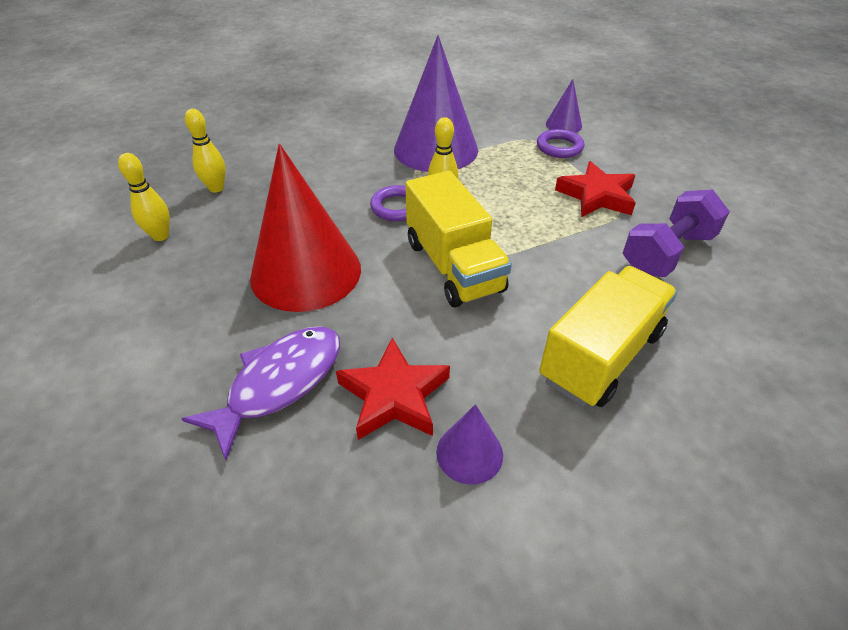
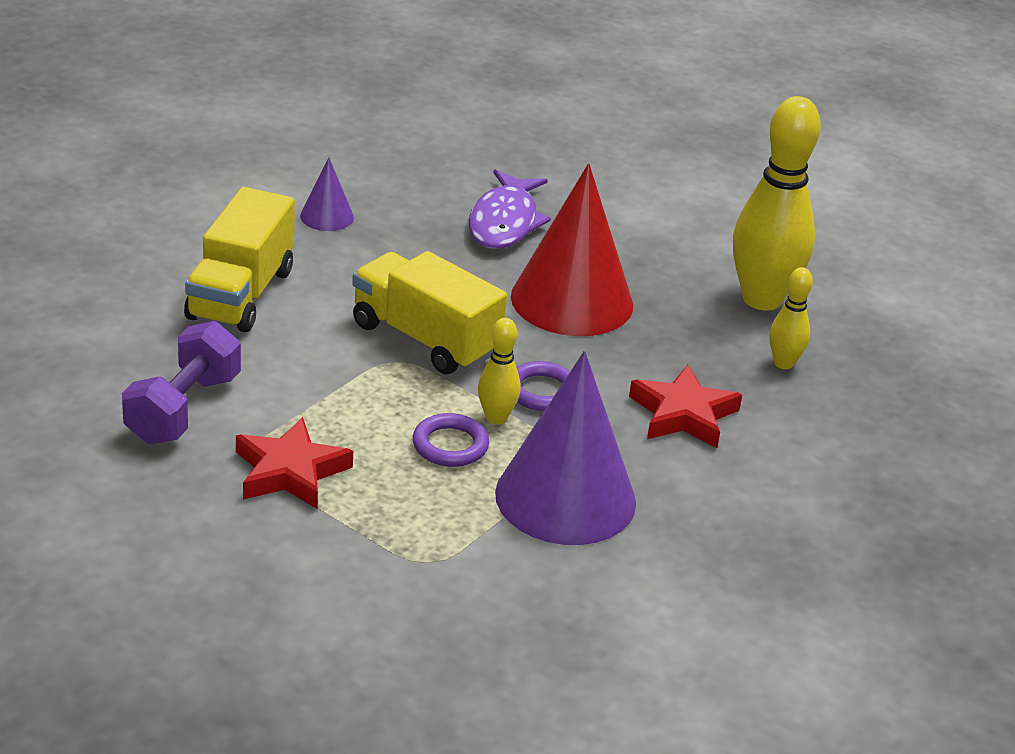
camera: 150 degrees right, 10 degrees down
(161, 236) = (762, 299): yellow bowling pin -> yellow bowling pin, size x2.09
(394, 395) = (407, 234): red star -> red star (683, 414)
(559, 147) = (376, 553): purple ring -> purple ring (450, 445)
(563, 125) = (389, 612): purple cone -> none

